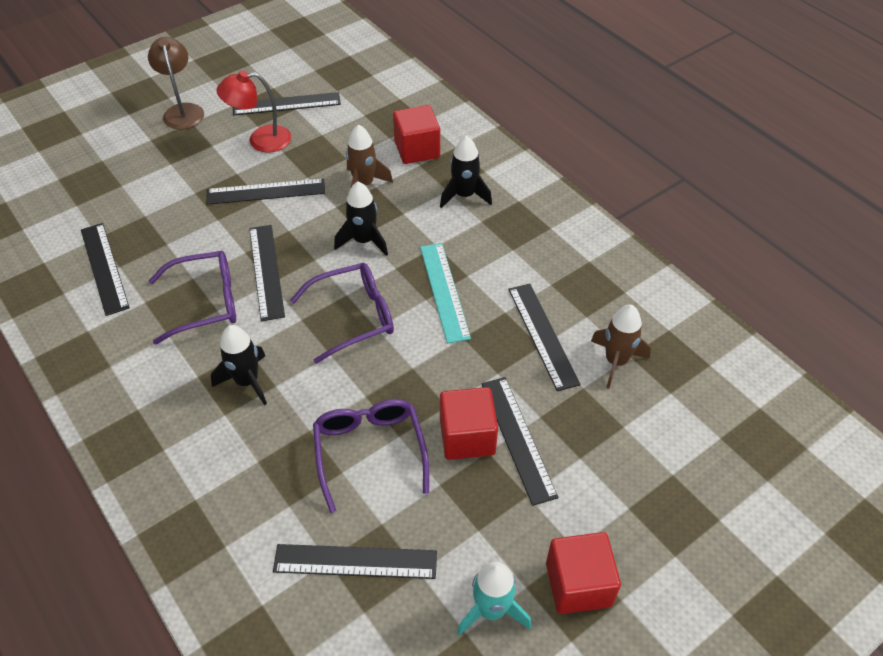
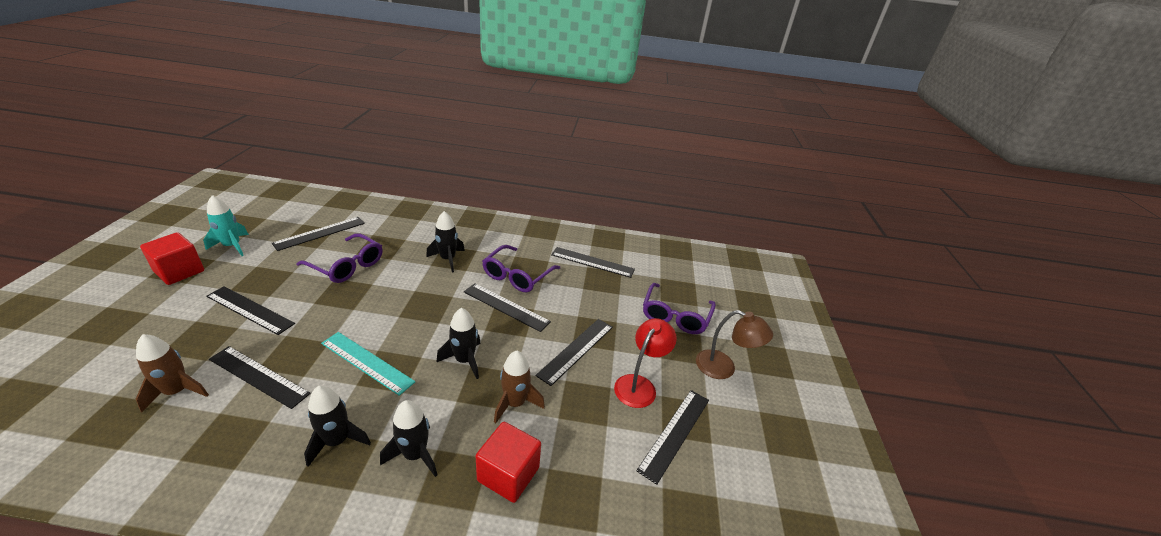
camera: 130 degrees right, 15 degrees down
(355, 316) = (419, 314): purple glasses -> purple glasses (675, 316)
(467, 437) = (288, 296): red cube -> none
(510, 237) = (337, 441): none -> black rocket

